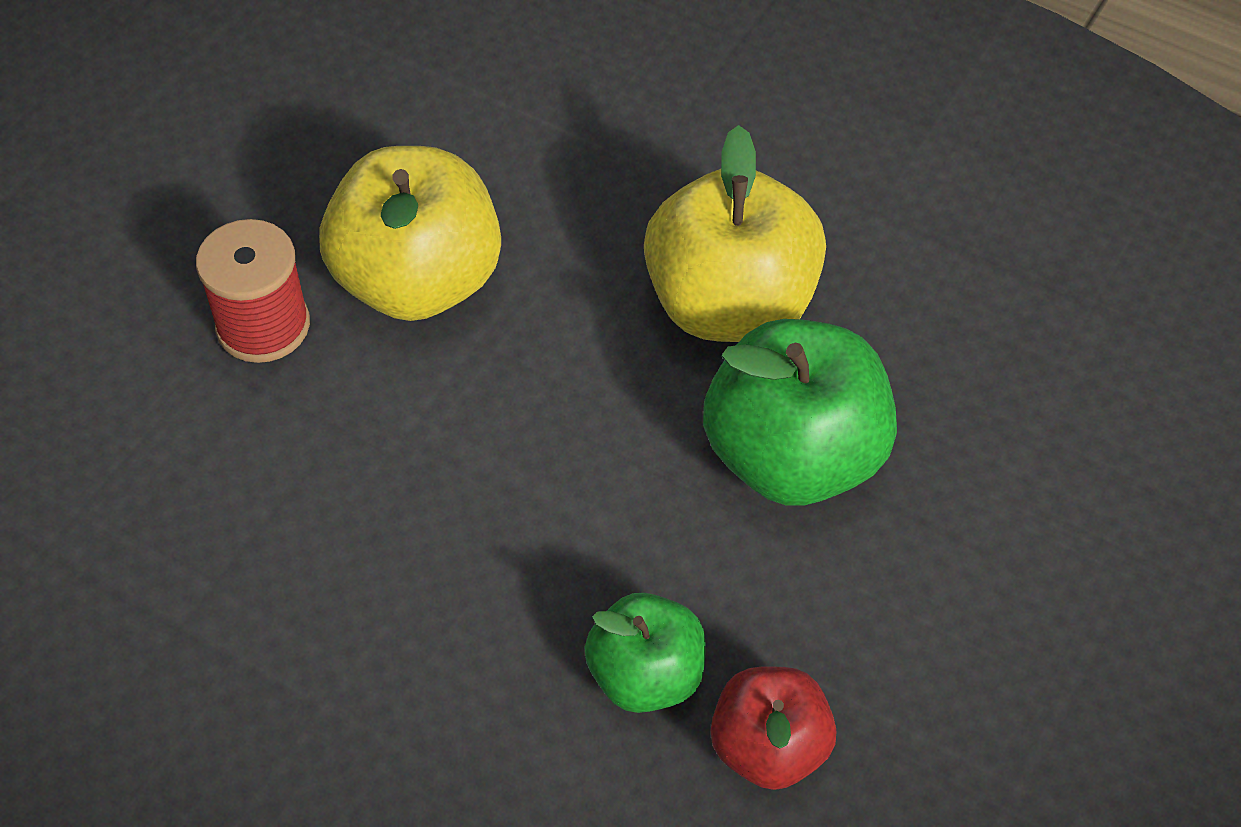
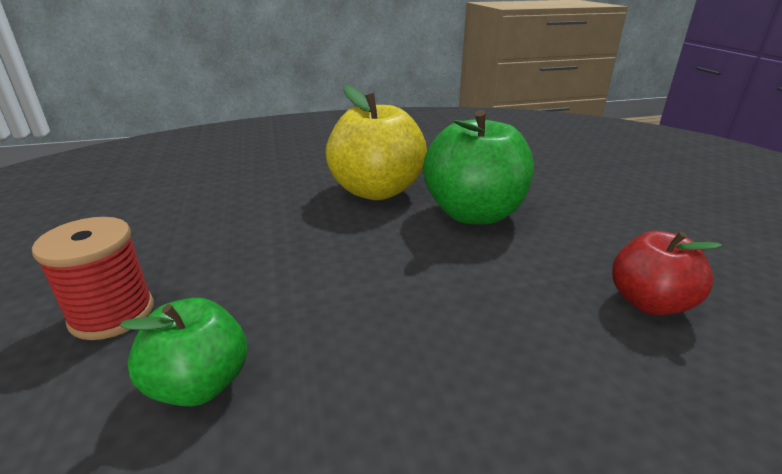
camera: 45 degrees left, 25 degrees down
(418, 281) = (208, 249): yellow apple -> none
(646, 676) = (558, 316): green apple -> green apple (200, 384)

